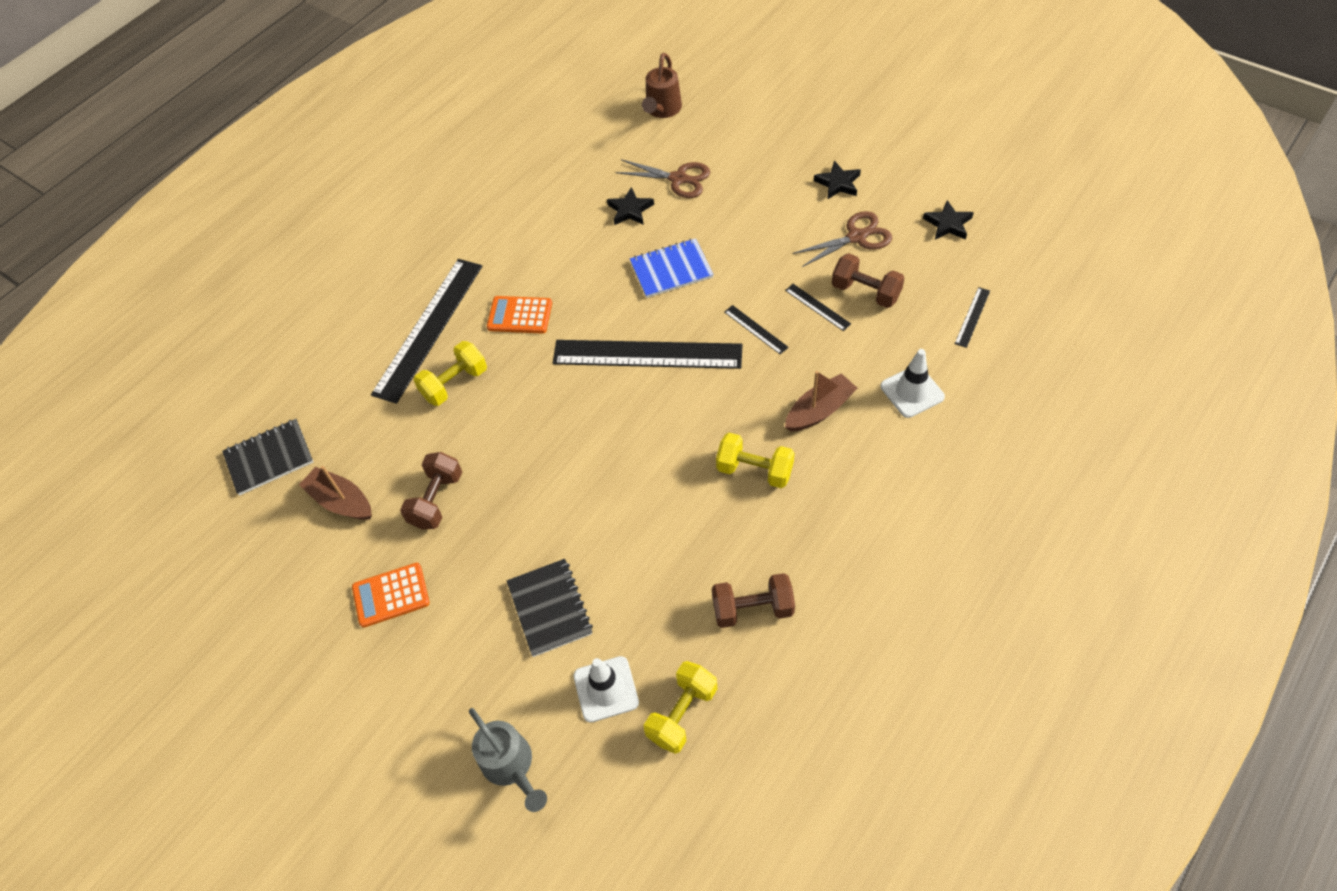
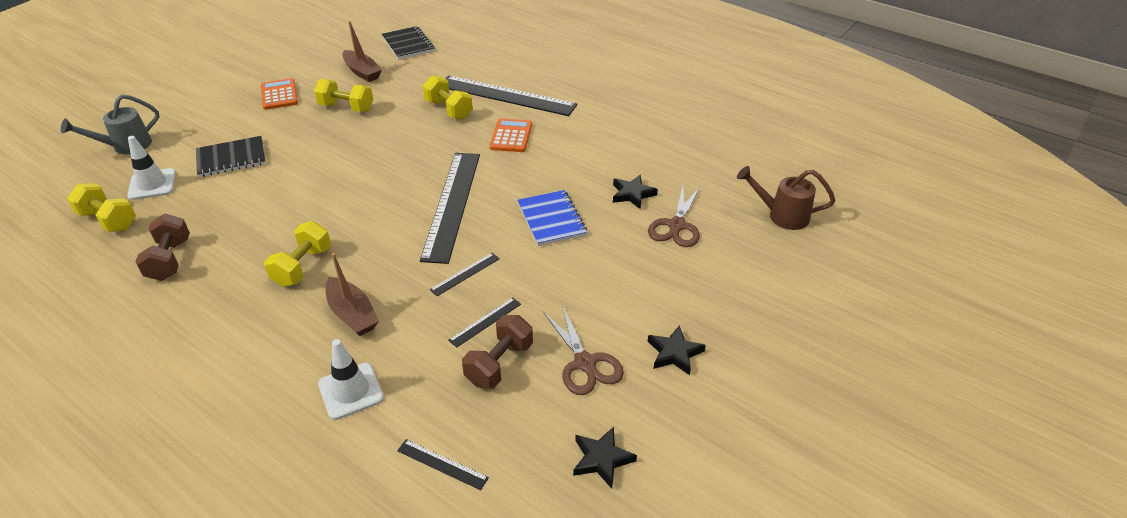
camera: 85 degrees right, 15 degrees down
(341, 501) = (362, 72): brown boat -> brown boat turned 105 degrees clockwise
(436, 500) = (346, 107): brown dumbbell -> yellow dumbbell

